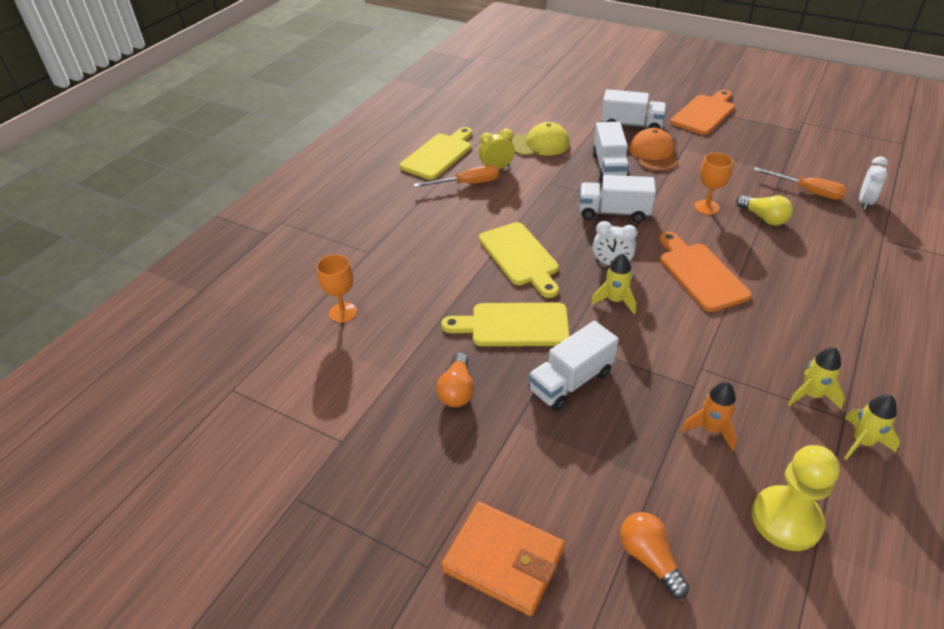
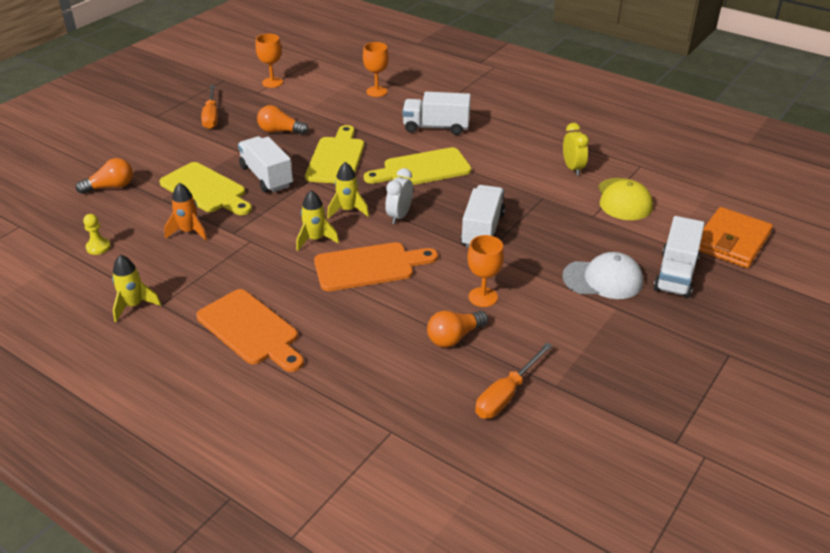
camera: 95 degrees right, 5 degrees down
(310, 429) = (272, 82): none -> orange goblet
(439, 155) = (600, 137): yellow cutting board -> yellow cutting board (206, 190)
(467, 184) = (544, 150): orange screwdriver -> orange screwdriver (211, 116)
(503, 560) = (144, 139): orange wallet -> orange wallet (731, 241)
(609, 168) = (571, 240): white truck -> white truck (436, 127)
(653, 154) = (603, 279): orange cap -> white cap
(704, 113) = (719, 349): orange cutting board -> orange cutting board (250, 330)
(764, 218) = (454, 337): yellow light bulb -> orange light bulb
(786, 519) = (98, 247): yellow pawn -> yellow pawn, size x0.48
(811, 395) = (193, 293): yellow rocket -> yellow rocket (315, 239)
(864, 202) = (474, 445): white clock -> none

